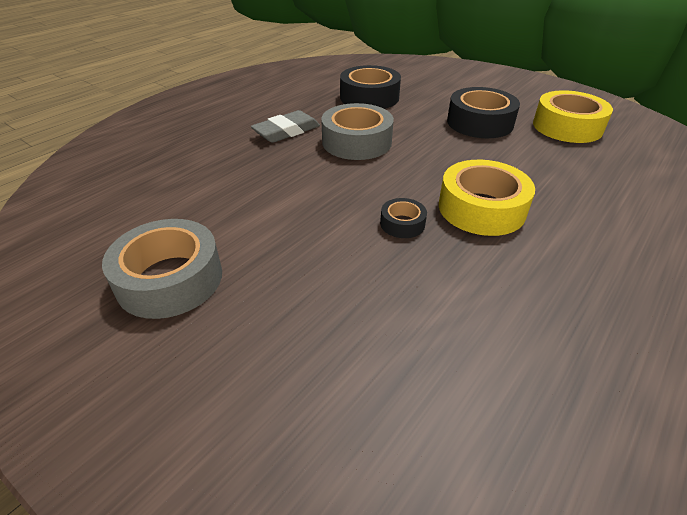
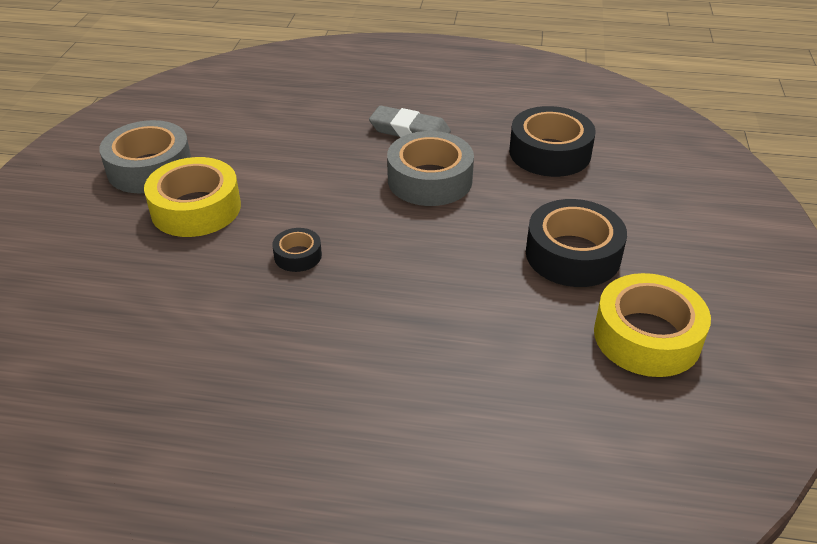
camera: 60 degrees right, 0 degrees up
(481, 208) = (364, 300): yellow tape -> yellow tape (196, 208)

